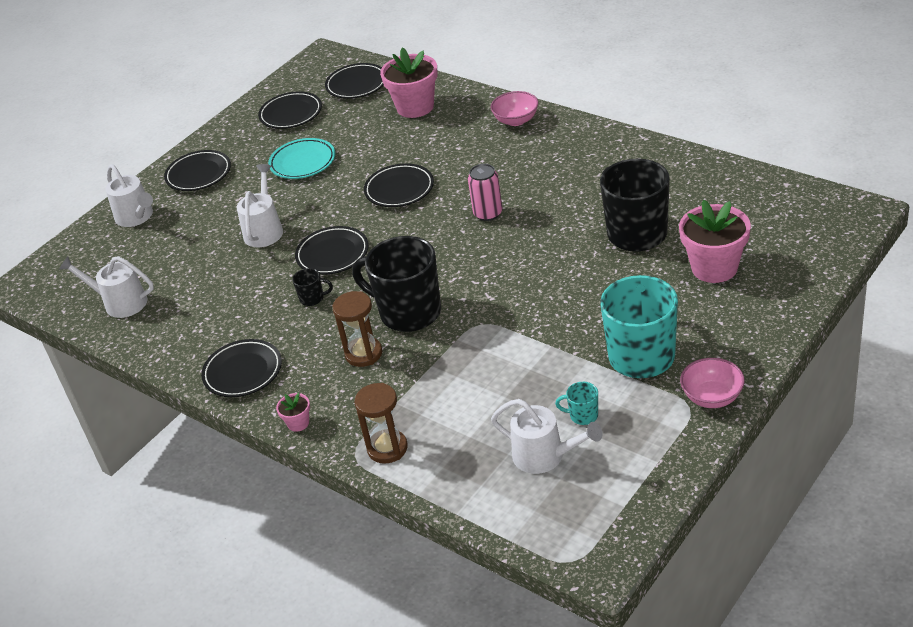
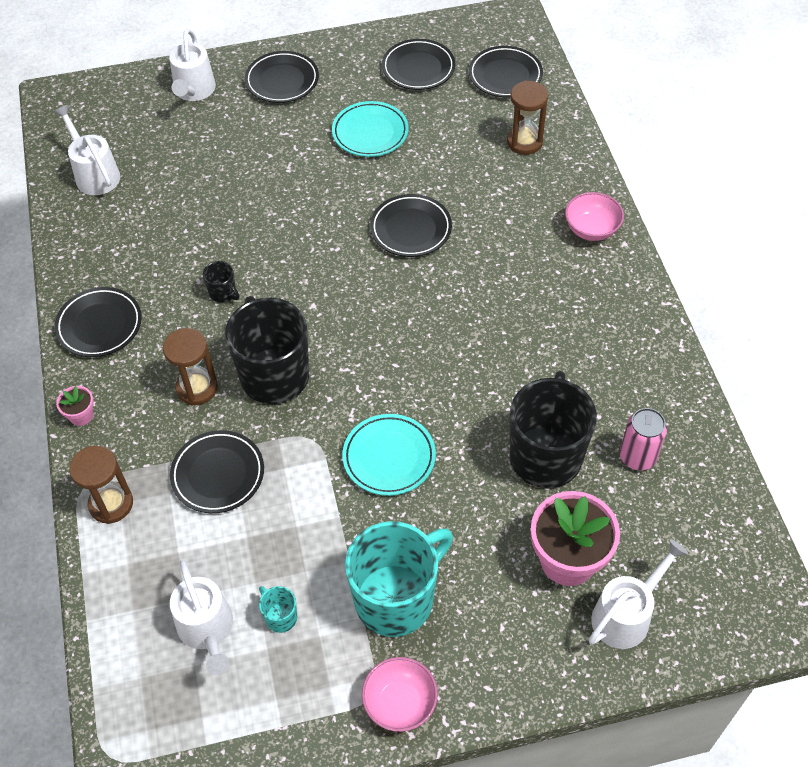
camera: 35 degrees right, 15 degrees up
(264, 230) = (265, 185): white watering can -> white watering can (626, 615)
(332, 254) = (286, 257): black plate -> black plate (218, 474)
(415, 107) = (524, 142): pink flower pot -> brown hourglass
(488, 213) = (450, 320): pink can -> pink can (637, 457)
(542, 298) = (389, 457): none -> turquoise plate

